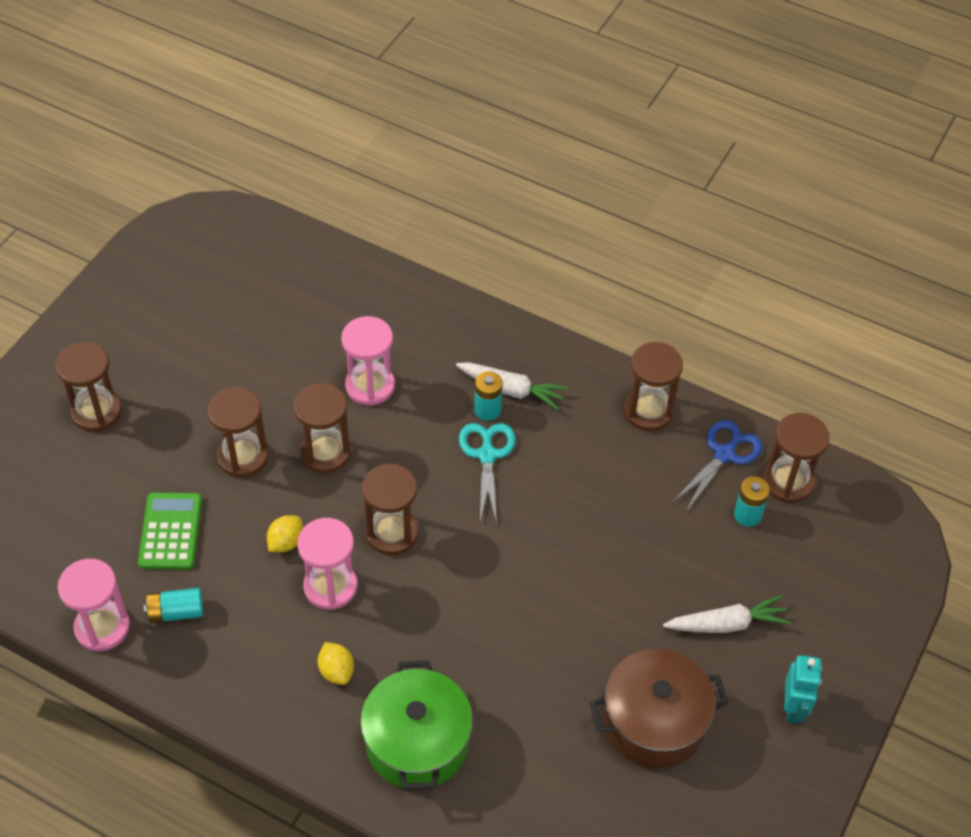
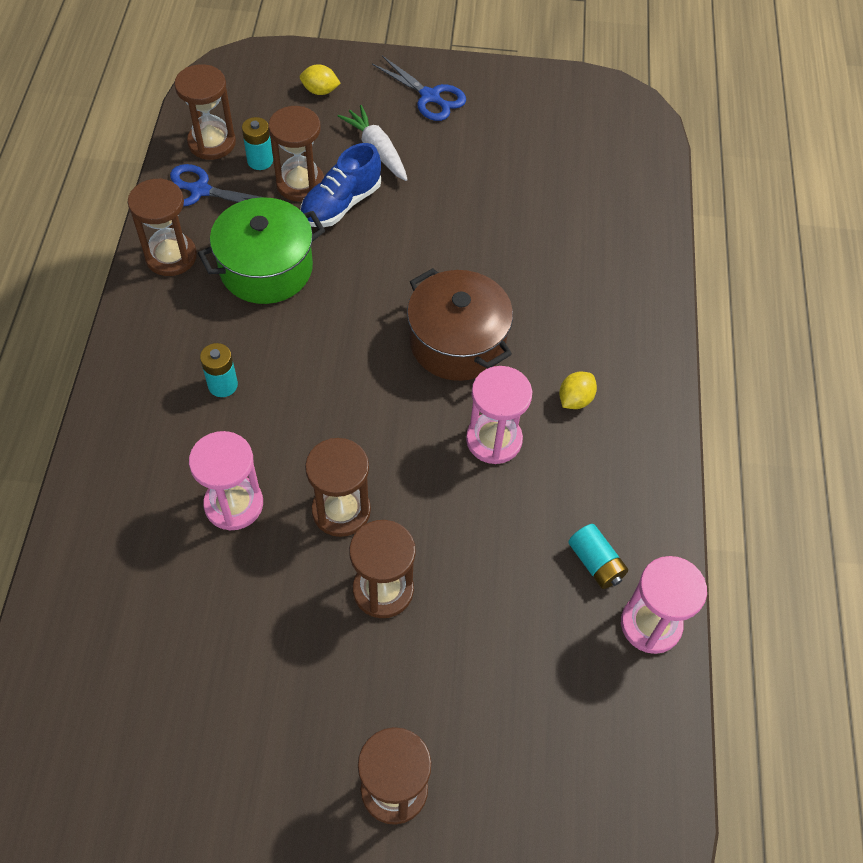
camera: 115 degrees left, 5 degrees up
(170, 531) = (510, 616): green calculator -> none
(286, 542) = (466, 499): yellow lemon -> yellow lemon (320, 91)
(392, 533) = (409, 412): brown hourglass -> brown hourglass (300, 184)
(417, 742) = (603, 316): green pot -> green pot (266, 268)
(487, 455) = (280, 366): turquoise scissors -> none
(511, 390) = (188, 373): white carrot -> none
(654, 722) = (490, 172): brown pot -> brown pot (457, 342)
(661, 565) = (341, 204): none -> blue shoe
(793, 708) = (430, 97): turquoise robot -> blue scissors

